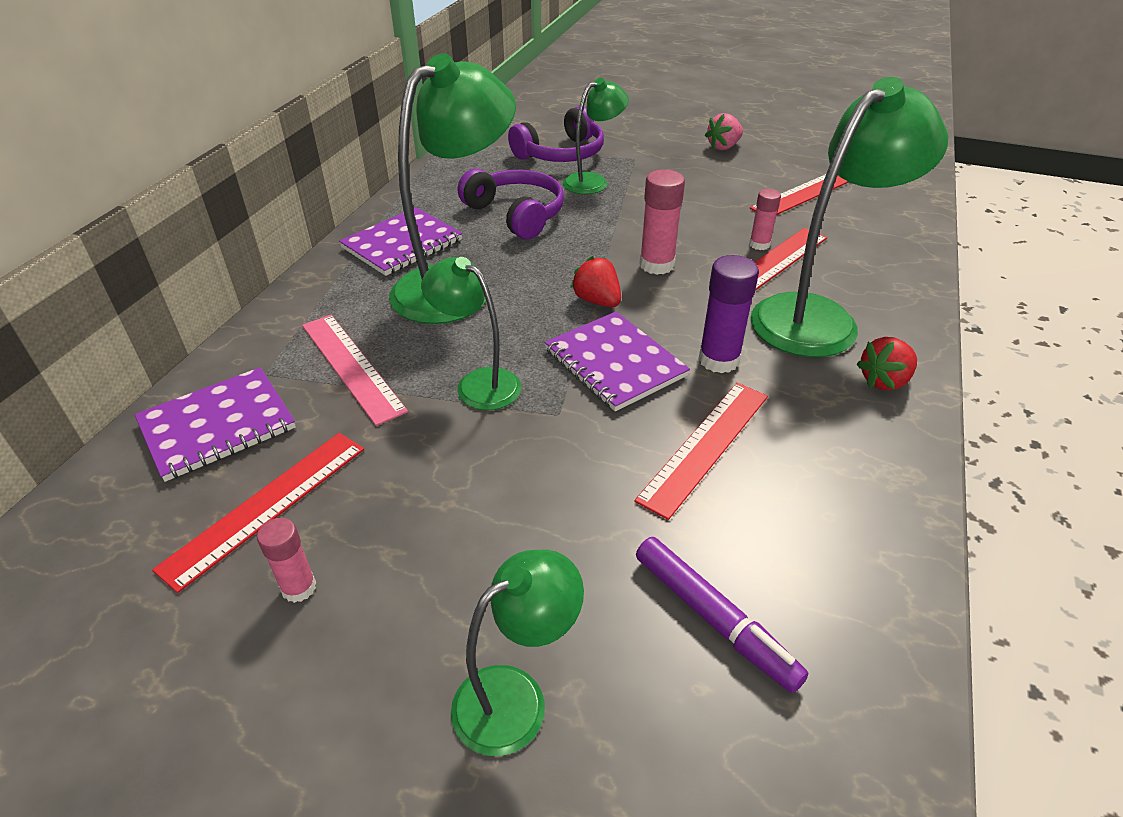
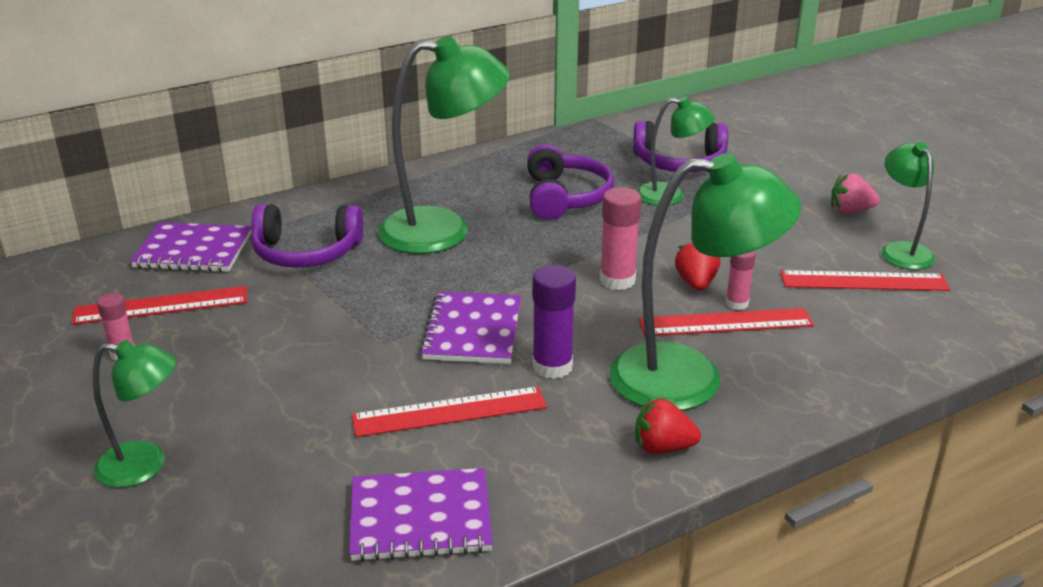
camera: 40 degrees right, 10 degrees down
(351, 366) = (306, 252): pink ruler -> purple headphones
(402, 244) = (449, 186): purple notebook -> purple notebook (420, 518)
(478, 383) = (364, 299): green lamp -> green lamp (901, 250)
(597, 301) = (527, 285): red strawberry -> red strawberry (696, 283)
(713, 619) = (297, 500): purple marker -> none

